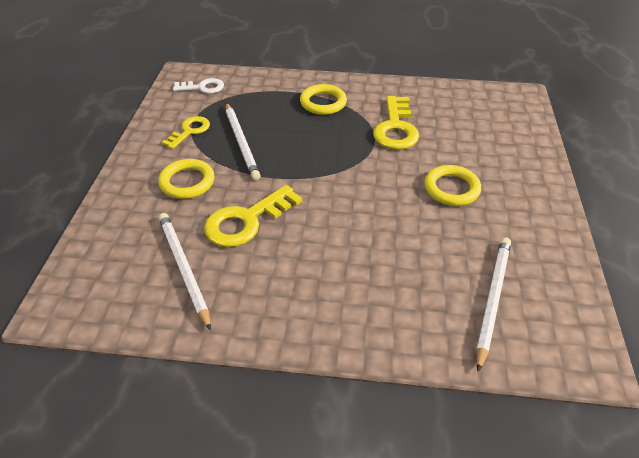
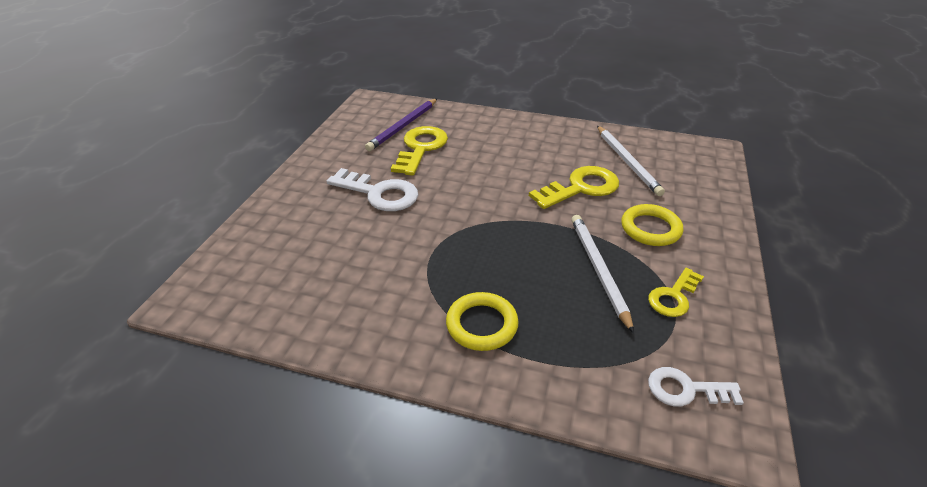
camera: 170 degrees left, 5 degrees down
(396, 128) = (397, 267): yellow key -> yellow key (421, 148)
(451, 189) = (379, 193): yellow ring -> white key
(492, 299) = (403, 126): white pencil -> purple pencil

